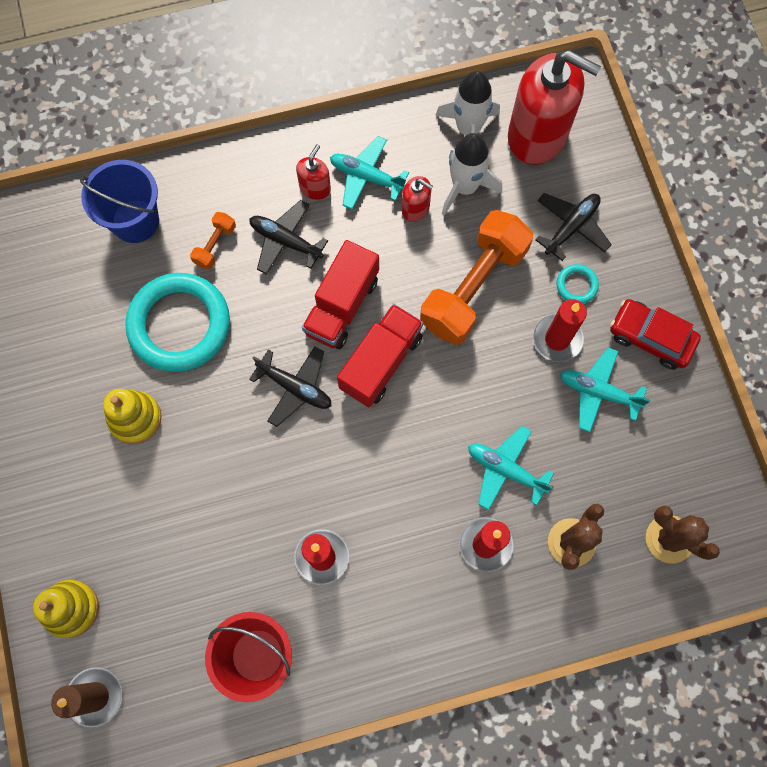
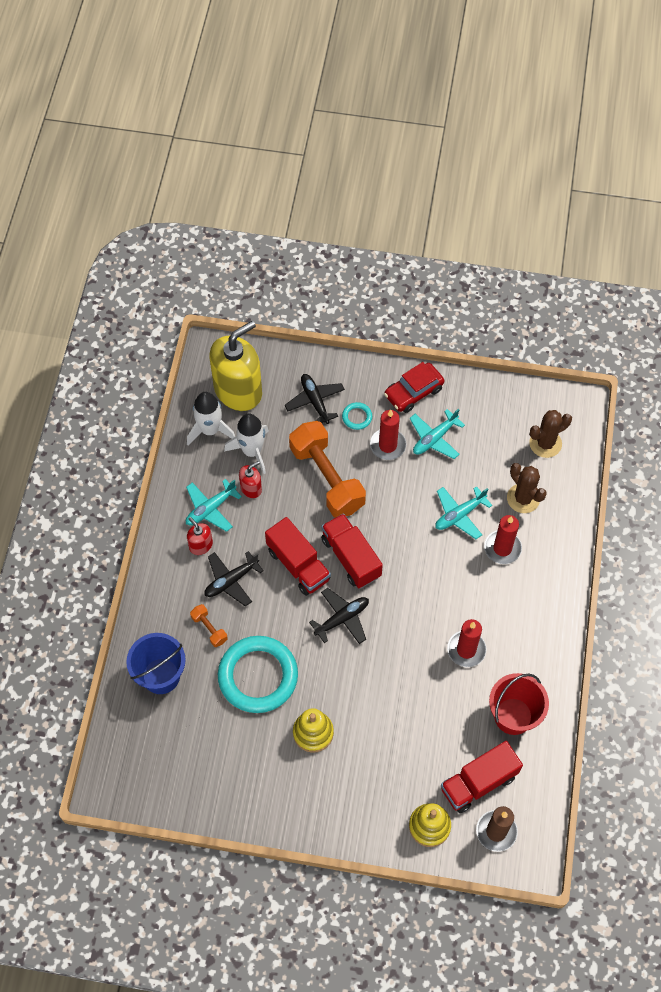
camera: 65 degrees left, 10 degrees down
(151, 647) = (478, 782): none -> red truck
(537, 135) = (238, 390): red soap dispenser -> yellow soap dispenser

